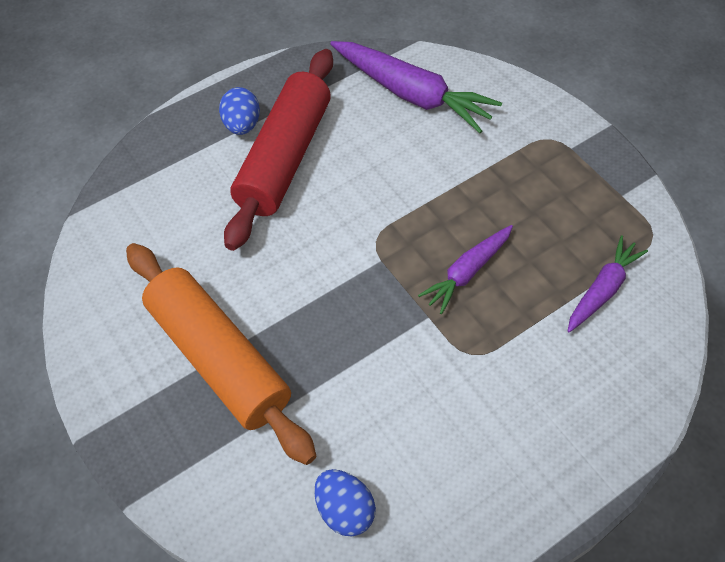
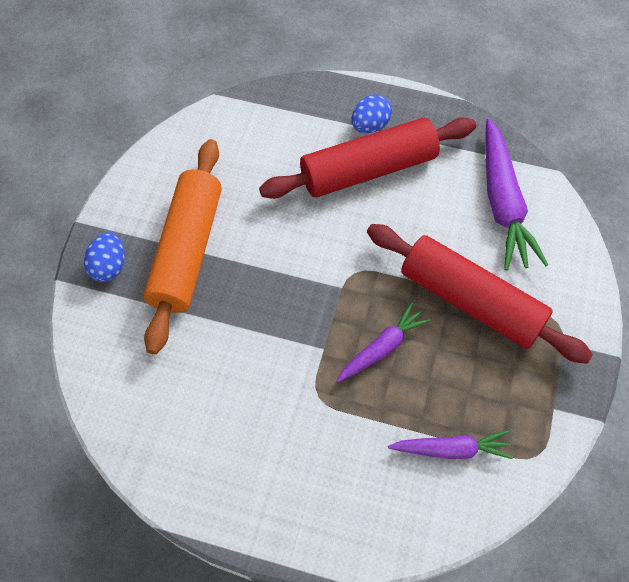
camera: 50 degrees right, 5 degrees up
(344, 509) = (144, 399): blue egg -> blue egg (109, 266)
(467, 272) = (382, 348): purple carrot -> purple carrot turned 135 degrees clockwise
(480, 179) = (470, 301): none -> red rolling pin

